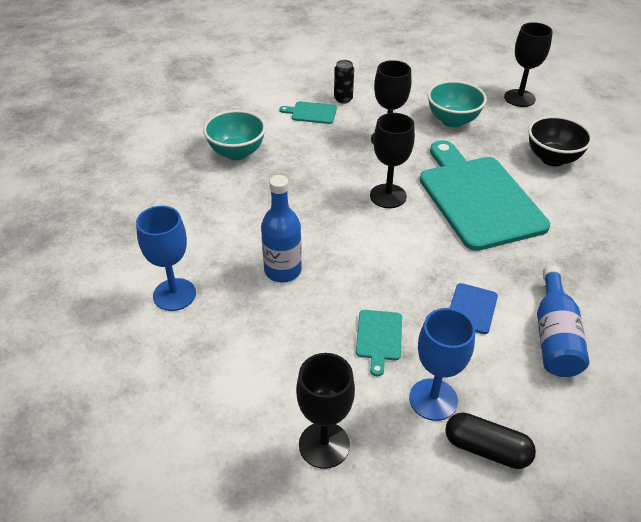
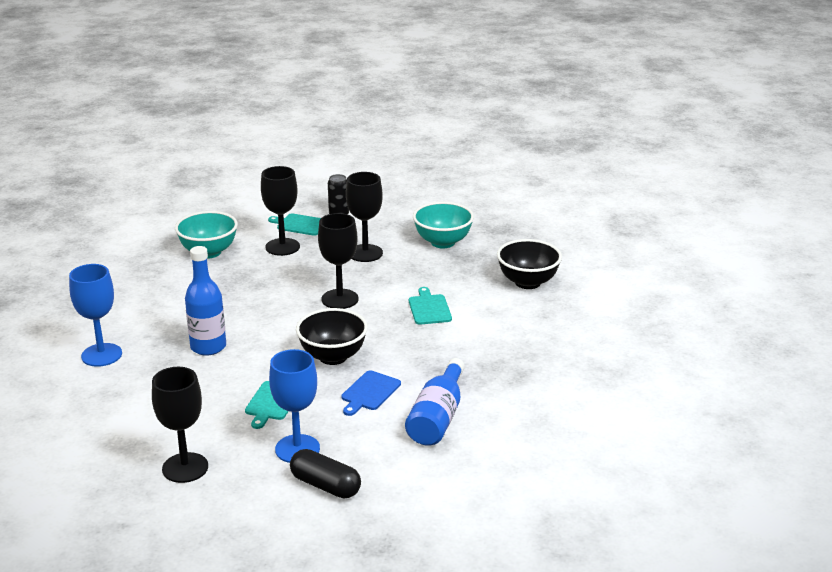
camera: 10 degrees right, 15 degrees down
(413, 269) = (333, 357): none -> black bowl
(478, 198) = (429, 308): turquoise cutting board -> turquoise cutting board, size x0.40
(519, 98) = (527, 228): black goblet -> black goblet (282, 247)

